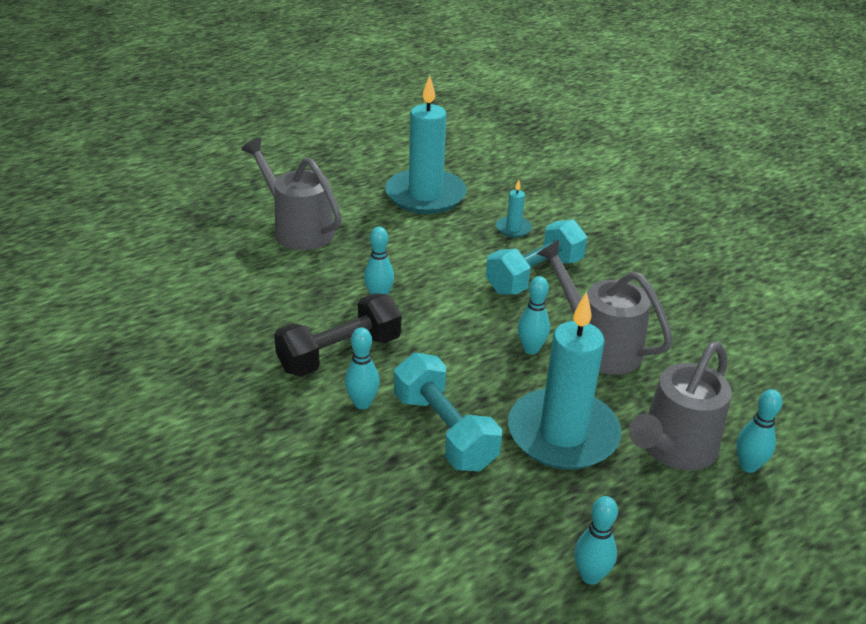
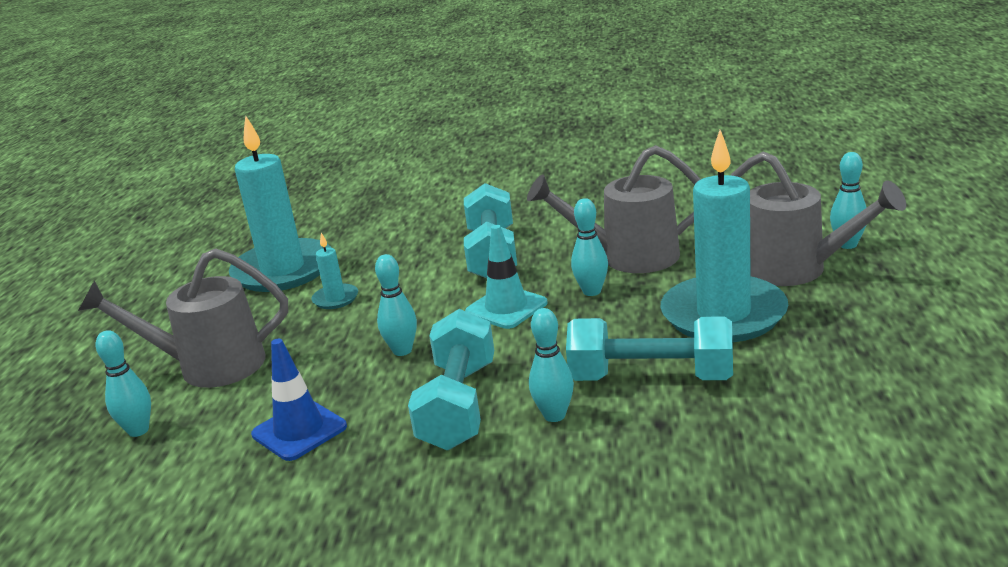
camera: 45 degrees left, 10 degrees down
(264, 301) = (299, 431): none -> blue traffic cone
(340, 354) = (459, 405): black dumbbell -> turquoise dumbbell
(471, 318) = (506, 308): none -> turquoise traffic cone
(513, 229) = (409, 242): turquoise candle -> turquoise candle (335, 299)
(590, 576) = (915, 362): turquoise bowling pin -> turquoise bowling pin (138, 430)
(673, 449) = (797, 269): grey watering can -> grey watering can turned 45 degrees counterclockwise

